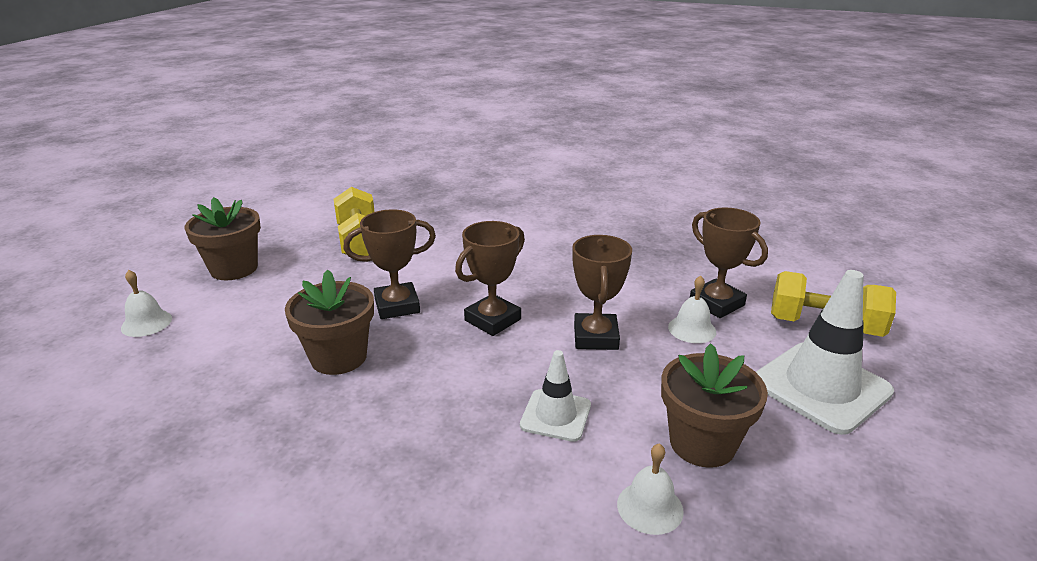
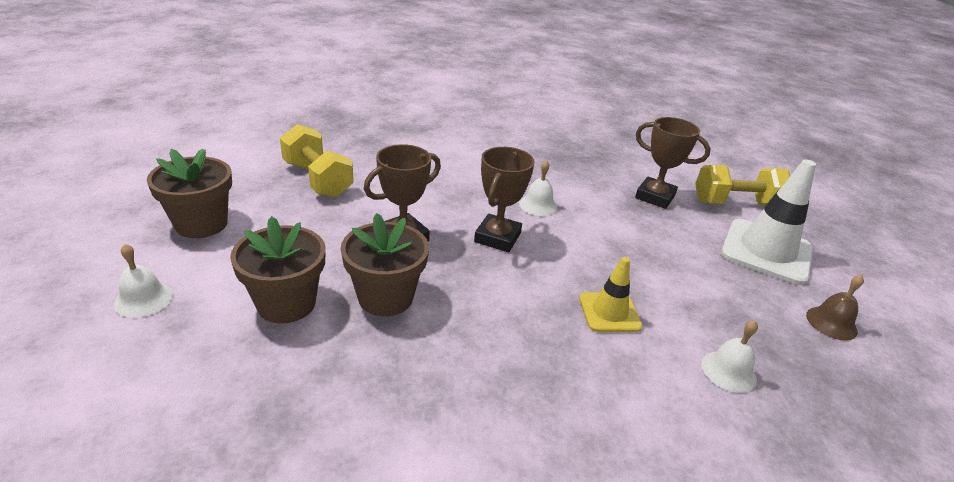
camera: 25 degrees left, 5 degrees up
(555, 415) = (609, 312): white traffic cone -> yellow traffic cone
(595, 337) = (590, 239): brown trophy -> none
(692, 329) = (653, 221): white bell -> white bell (538, 205)
(702, 443) = (725, 311): brown flower pot -> brown flower pot (286, 303)
(845, 487) = (831, 323): none -> brown bell

